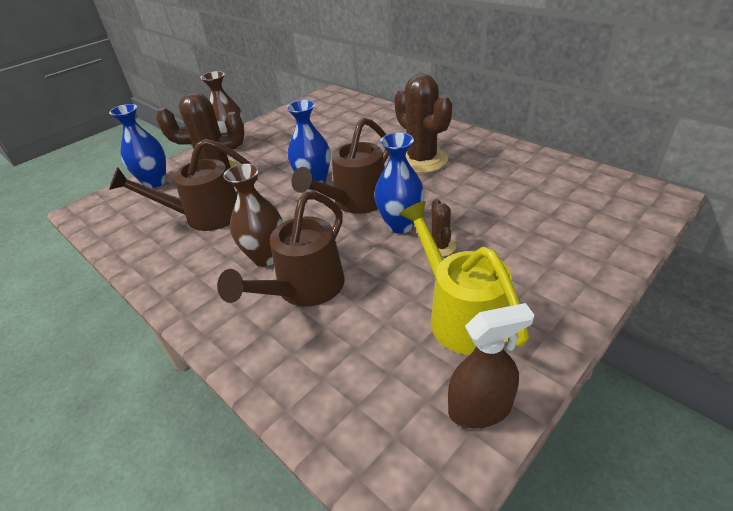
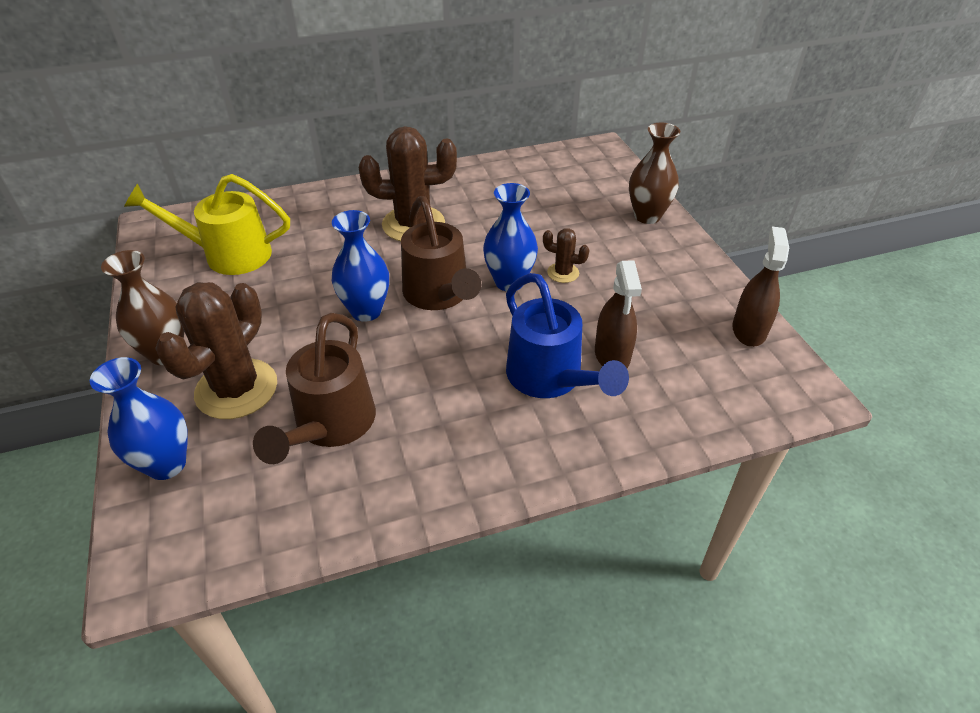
camera: 65 degrees left, 5 degrees up
(265, 257) = (472, 392): brown vase -> brown vase (647, 216)
(304, 289) = (550, 379): brown watering can -> blue watering can
(358, 314) = (612, 355): none -> brown spray bottle
(460, 315) = (654, 299): yellow watering can -> yellow watering can (228, 255)

